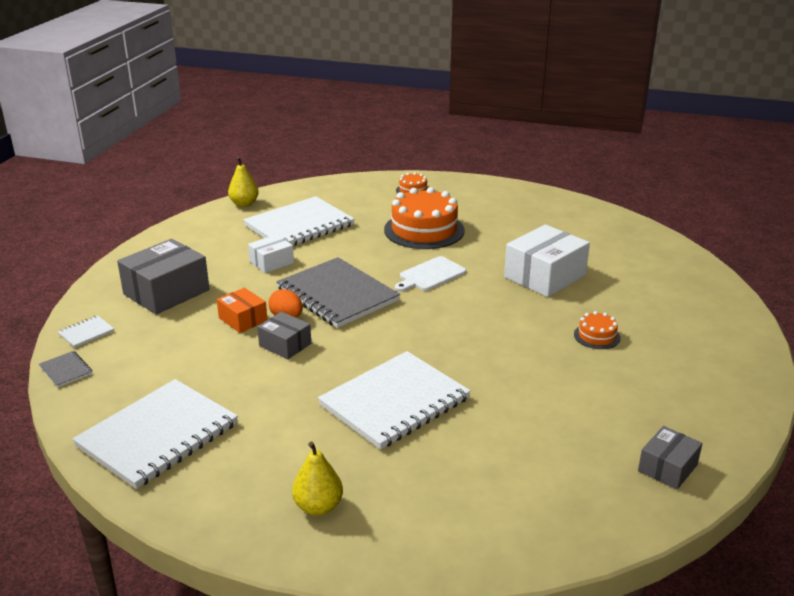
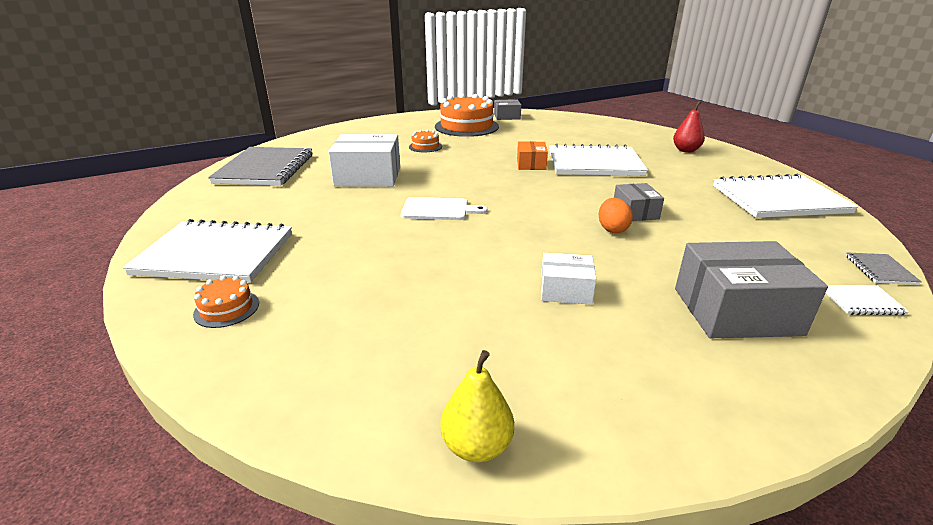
camera: 135 degrees left, 0 degrees up
(243, 319) = (657, 244): orange box -> orange box (531, 164)
(299, 225) = (460, 330): white notebook -> white notebook (215, 254)
(318, 506) = (686, 150): yellow pear -> red pear
(337, 295) = (542, 227): grey notebook -> grey notebook (265, 169)
(424, 230) = (350, 248): orange cake -> orange cake (466, 126)

